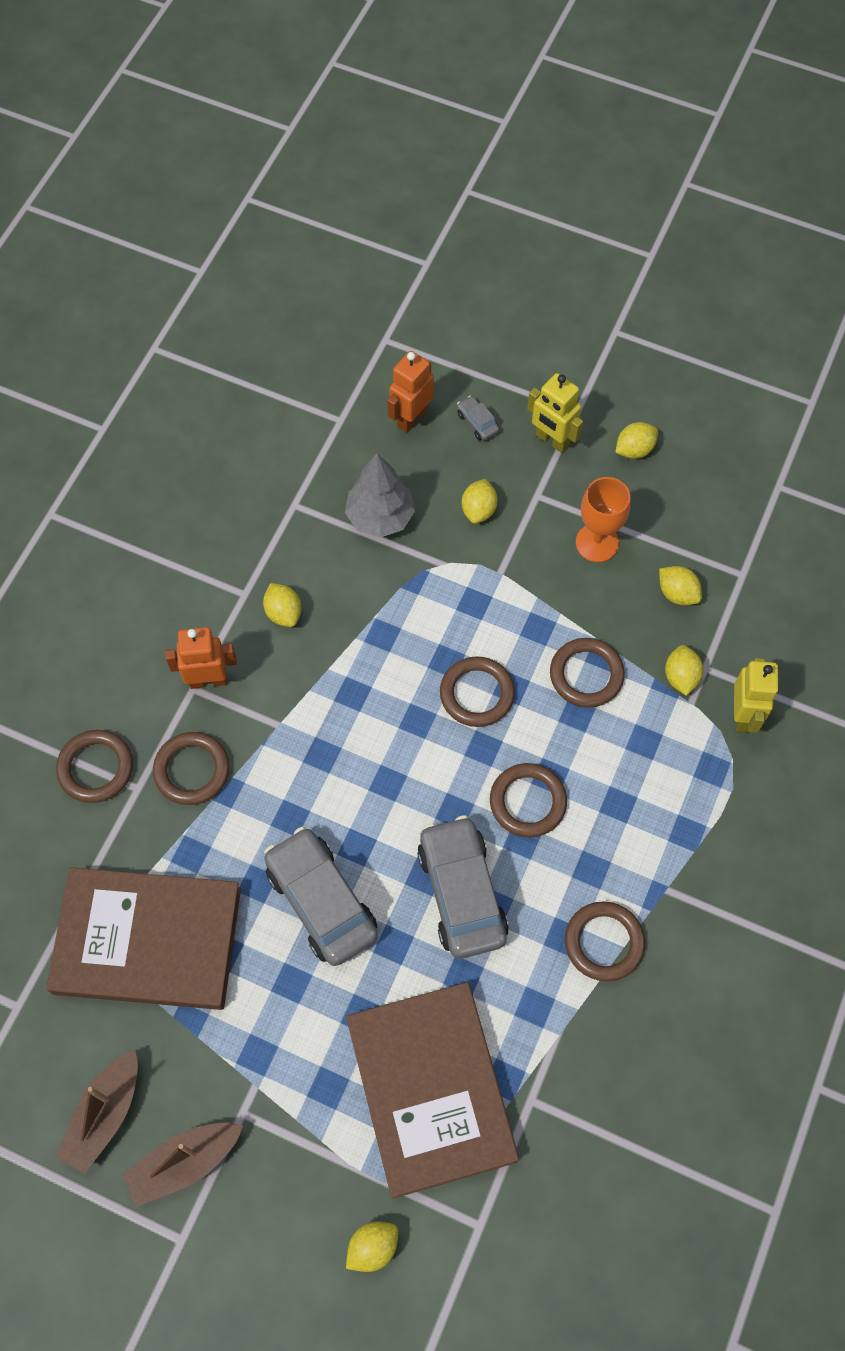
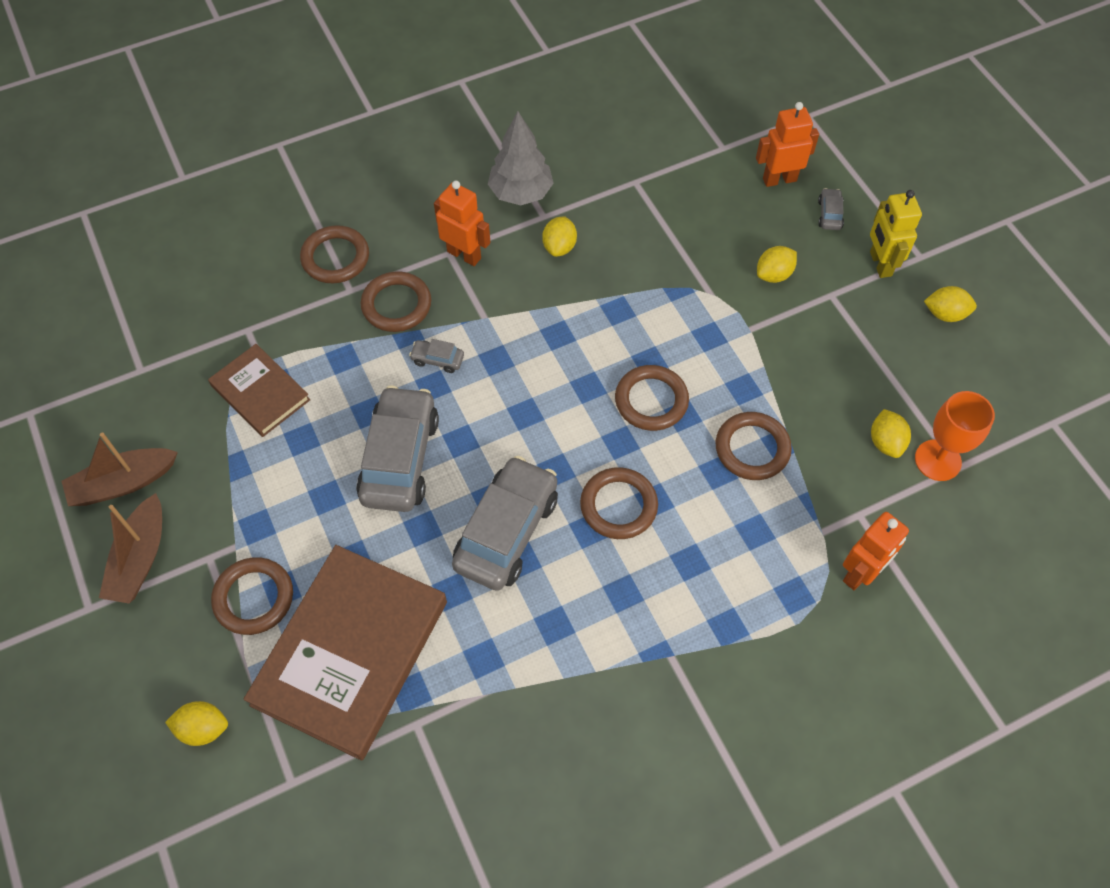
camera: 40 degrees right, 5 degrees down
(147, 940) = (260, 392): brown book -> brown book, size x0.54
(184, 1162) = (140, 558): brown boat -> brown boat turned 90 degrees counterclockwise
(273, 792) = (437, 359): none -> grey car
(380, 517) = (692, 230): grey tree -> grey tree (521, 193)
(597, 543) = (850, 360): orange goblet -> orange goblet (937, 460)
(604, 942) = (582, 655): brown ring -> brown ring (254, 598)
(681, 677) = (831, 506): yellow lemon -> none
(743, 714) = (860, 573): yellow robot -> orange robot

